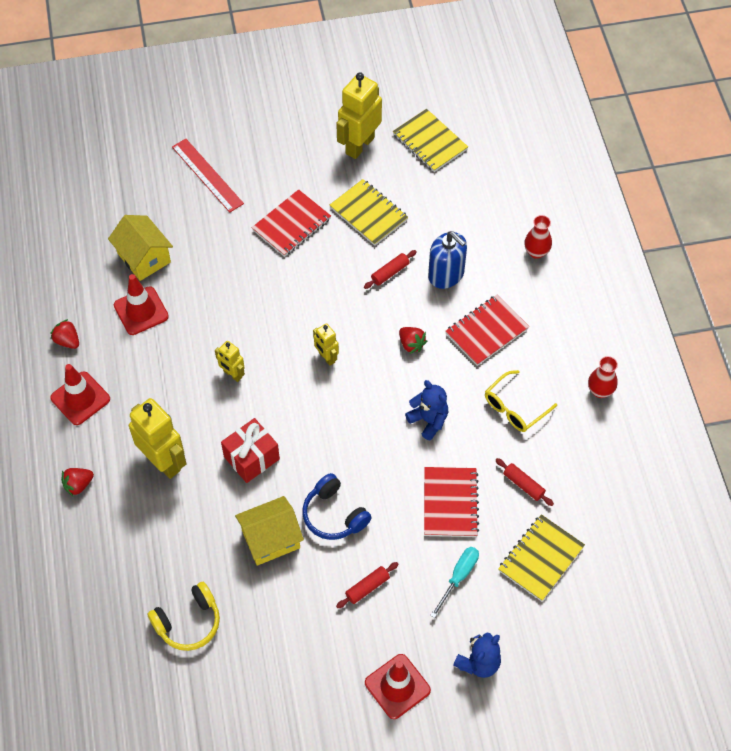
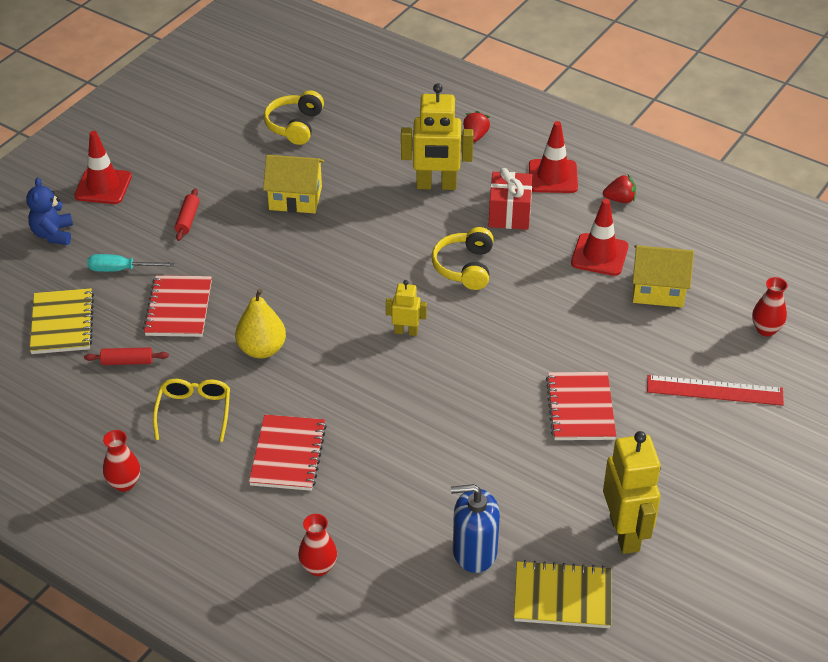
camera: 135 degrees right, 15 degrees down
(126, 184) = (766, 329): none -> red vase
(232, 374) = (465, 267): yellow robot -> yellow headphones
(251, 458) = (374, 230): red gift -> red gift (509, 214)
(271, 539) = (295, 198): yellow house -> yellow house turned 75 degrees clockwise
(334, 515) = (265, 241): blue headphones -> none
(369, 214) = (526, 473): yellow notebook -> none
(390, 273) = (438, 437): red rolling pin -> none
(411, 344) = (345, 394): red strawberry -> none
(428, 420) = (262, 349): blue teddy bear -> yellow pear
(446, 274) = (384, 475): blue soap dispenser -> blue soap dispenser (474, 551)
(450, 503) = (178, 308): red notebook -> red notebook turned 45 degrees clockwise
(458, 577) = (121, 269): turquoise screwdriver -> turquoise screwdriver turned 105 degrees clockwise

